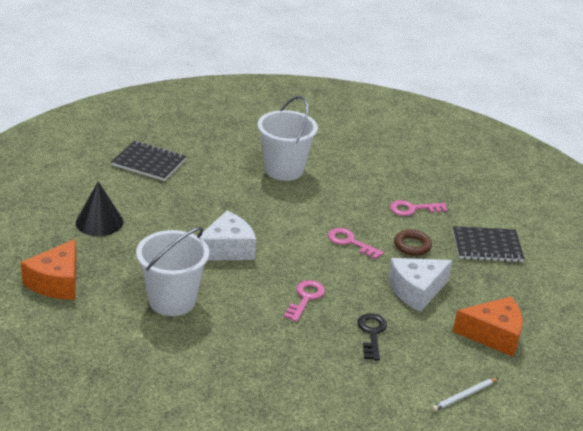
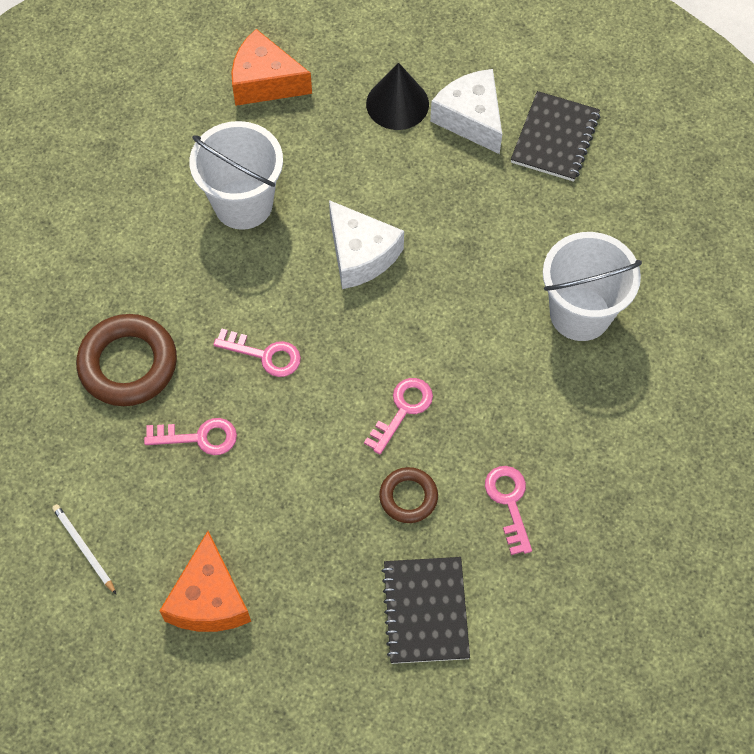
camera: 90 degrees right, 30 degrees up
(310, 367) = (128, 364): none -> brown ring
(372, 333) = (199, 437): black key -> pink key
(416, 291) = (298, 498): white cheese -> white cheese (471, 119)

